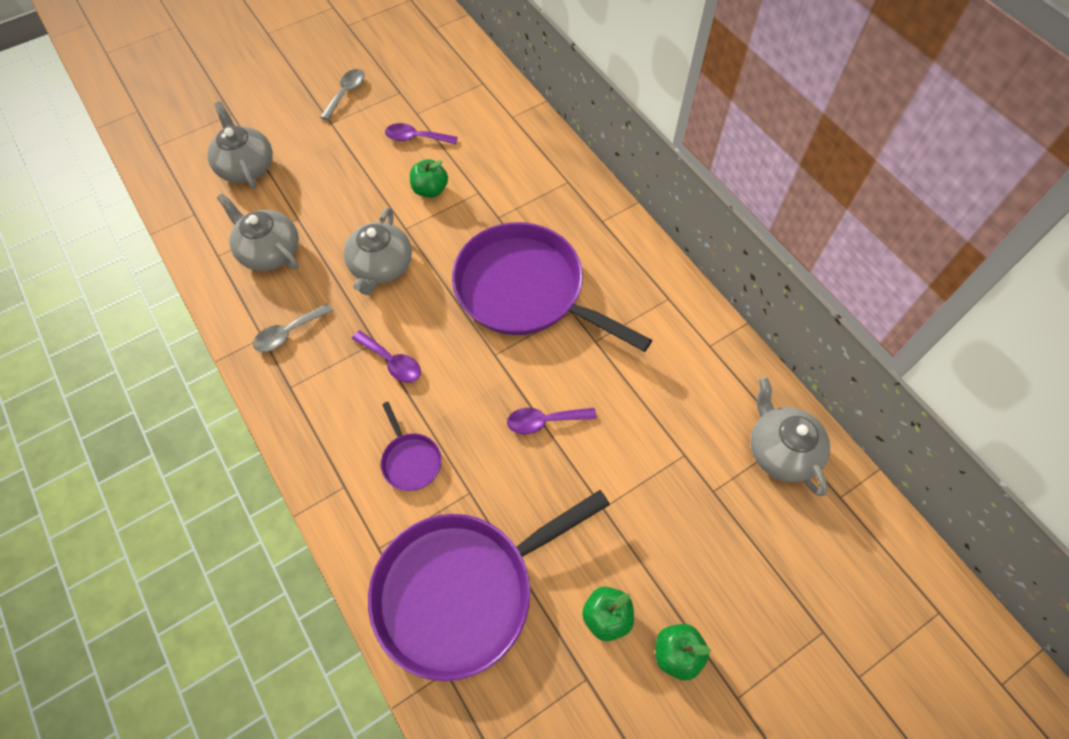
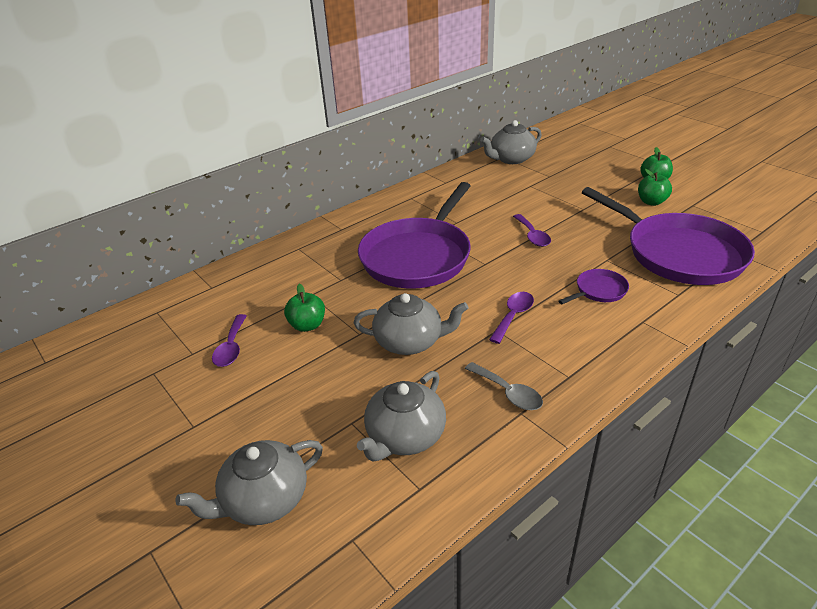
camera: 95 degrees left, 25 degrees down
(346, 93) = (140, 422): grey spoon -> none

